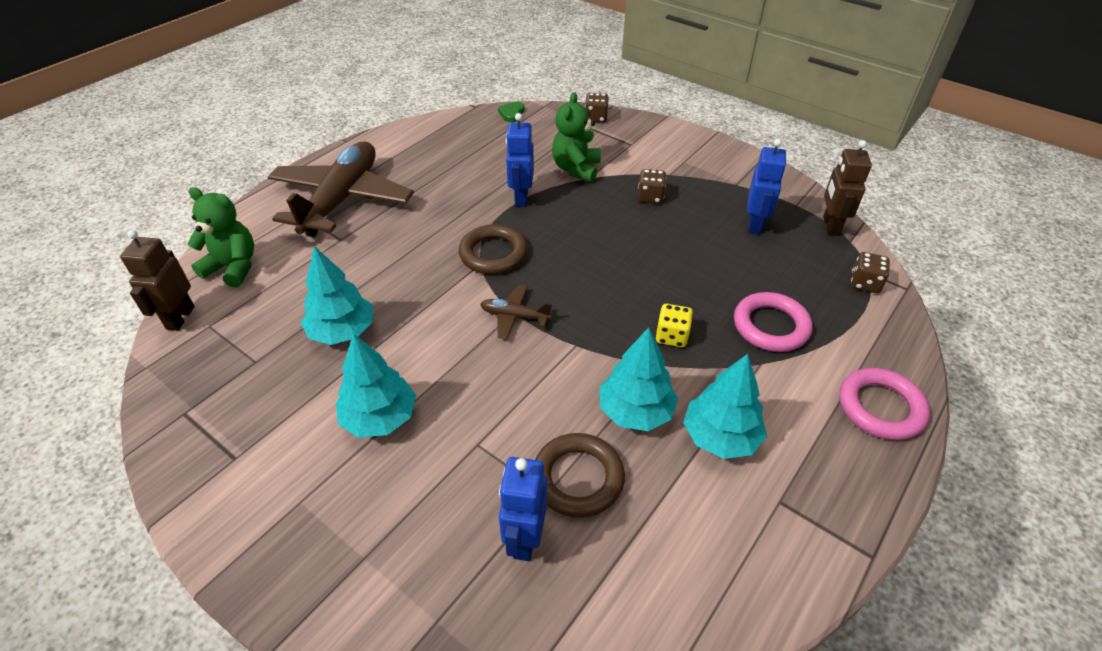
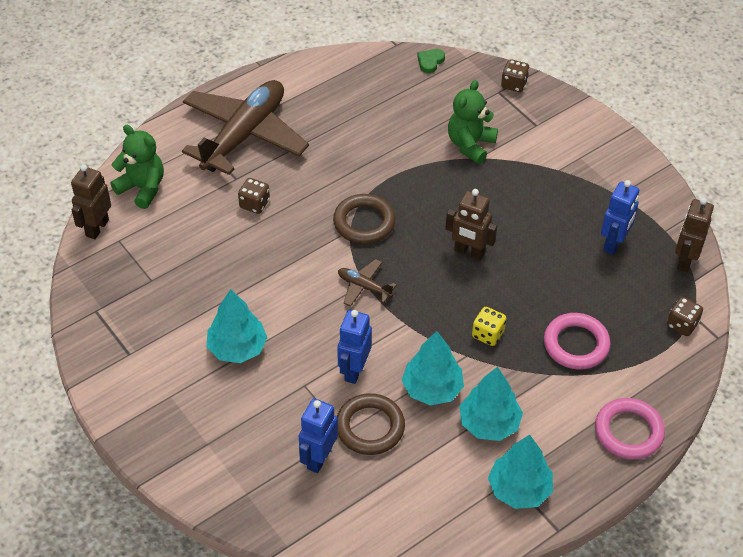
camera: 15 degrees right, 5 degrees up
(343, 331) = (222, 269): turquoise tree -> turquoise tree (519, 489)
(521, 198) = (407, 167): blue robot -> blue robot (354, 370)
(615, 260) = (469, 252): none -> brown robot
(650, 197) = (528, 192): brown dice -> brown dice (254, 204)

